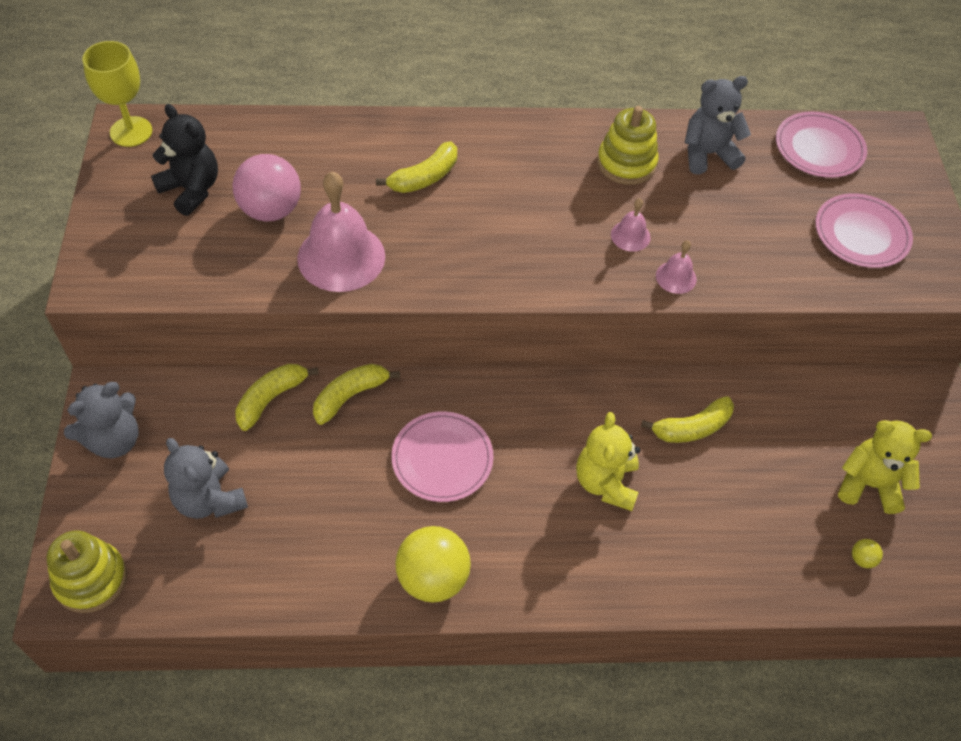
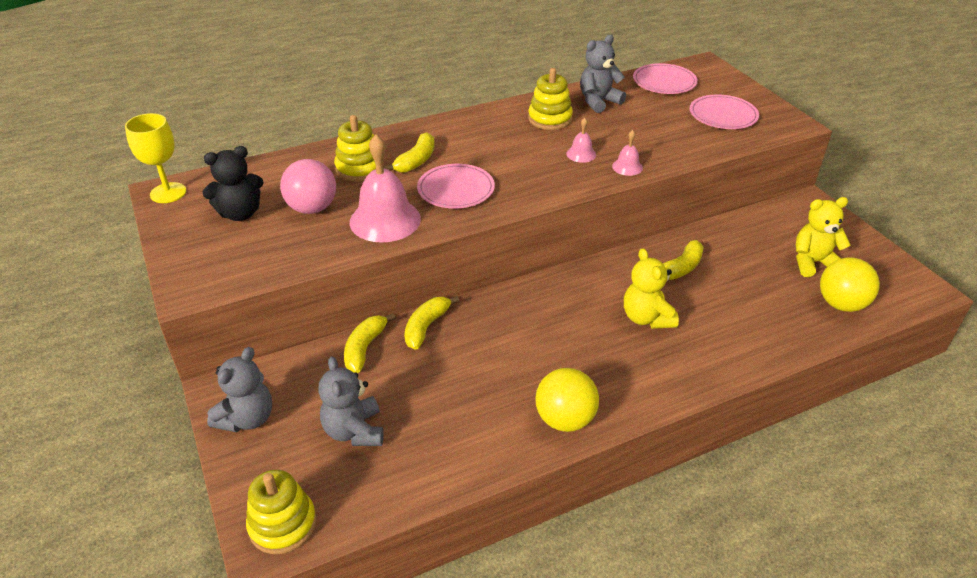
camera: 20 degrees left, 15 degrees down
(191, 190) = (240, 213): black teddy bear -> black teddy bear turned 135 degrees clockwise
(209, 499) = (354, 431): grey teddy bear -> grey teddy bear turned 45 degrees clockwise
(353, 167) = (359, 168): none -> yellow stacking toy
(442, 458) = (521, 342): pink plate -> pink plate (456, 189)
(862, 559) = (841, 304): yellow ball -> yellow ball, size x2.46

